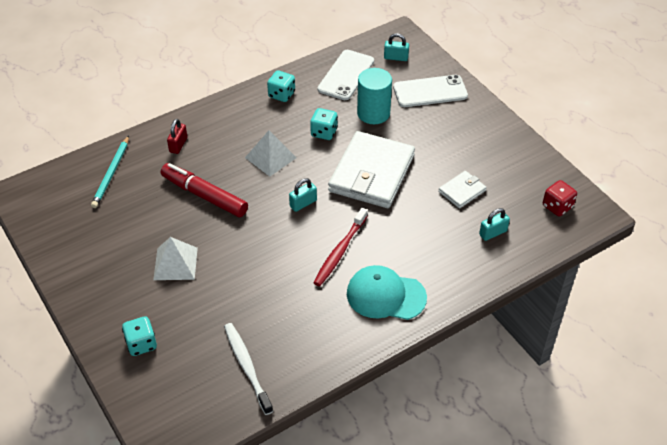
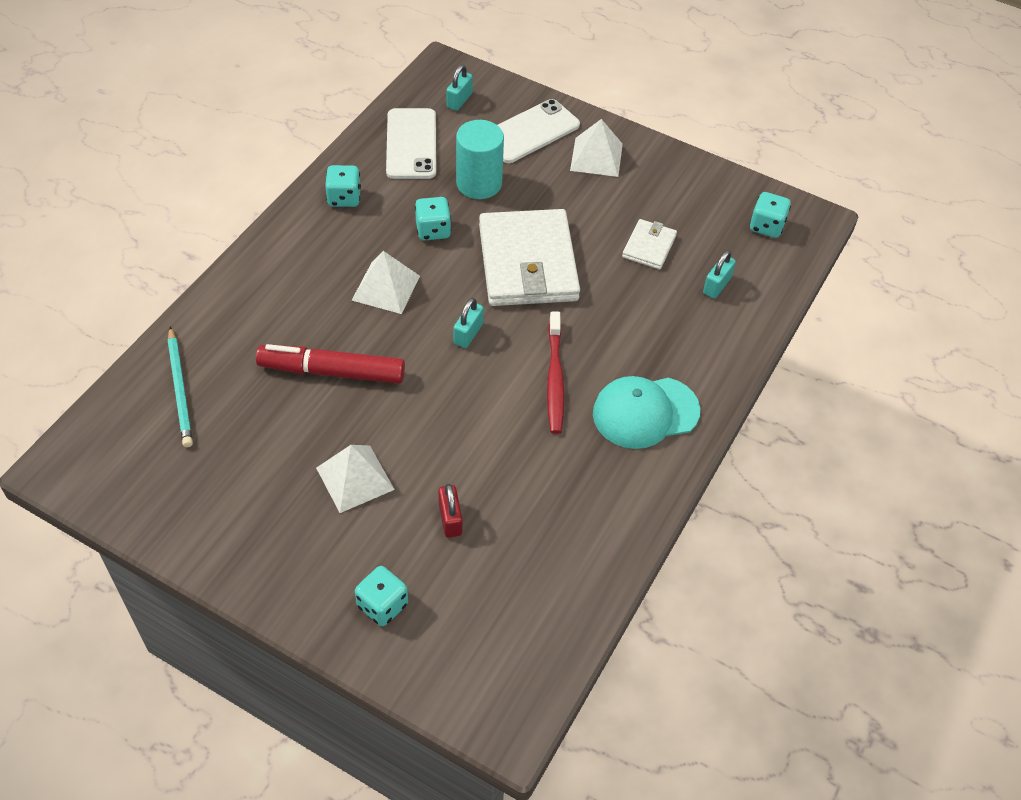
camera: 30 degrees left, 5 degrees up
(178, 145) = (249, 315): red padlock -> red padlock (450, 519)
(246, 366) = (538, 574): white toothbrush -> none
(396, 57) = (459, 100): turquoise padlock -> turquoise padlock turned 45 degrees counterclockwise
(465, 122) = (596, 157): none -> white pyramid
(557, 207) = (766, 226): red dice -> turquoise dice

